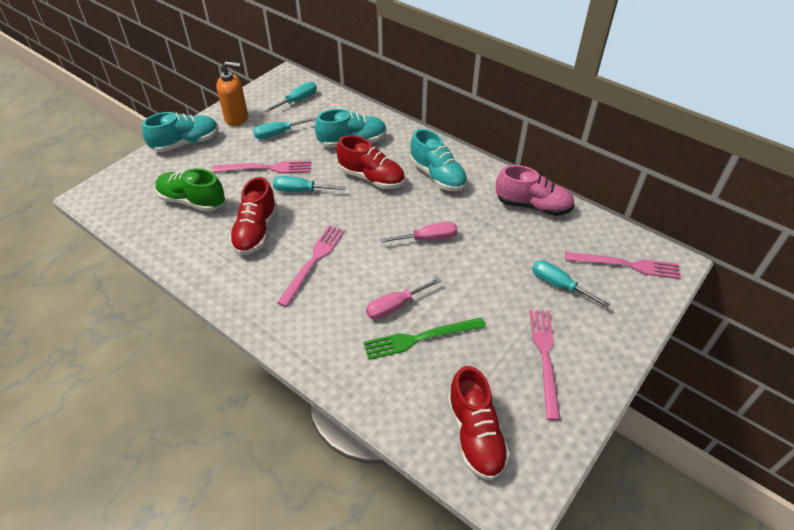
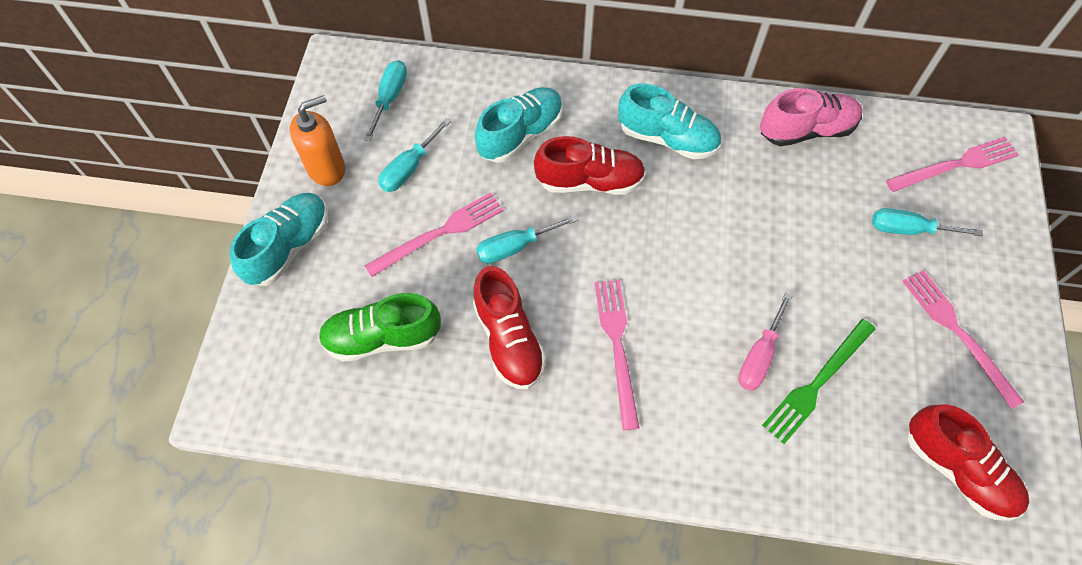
camera: 30 degrees left, 15 degrees up
(428, 239) = (726, 239): pink screwdriver -> none

